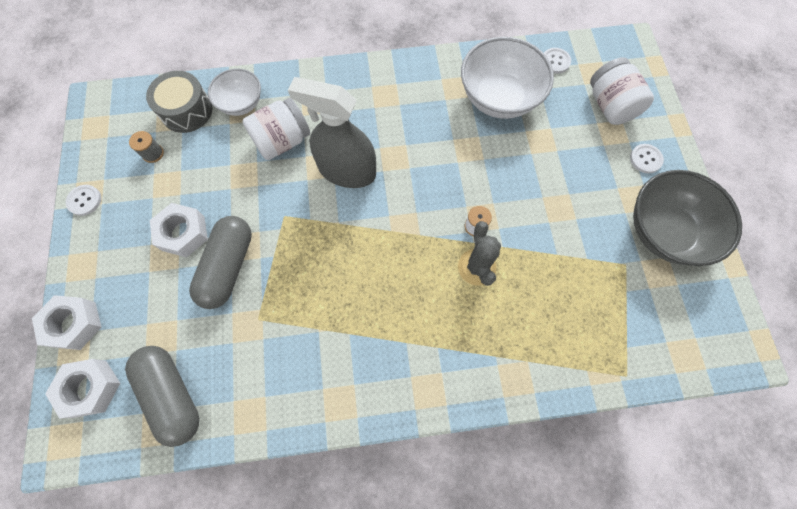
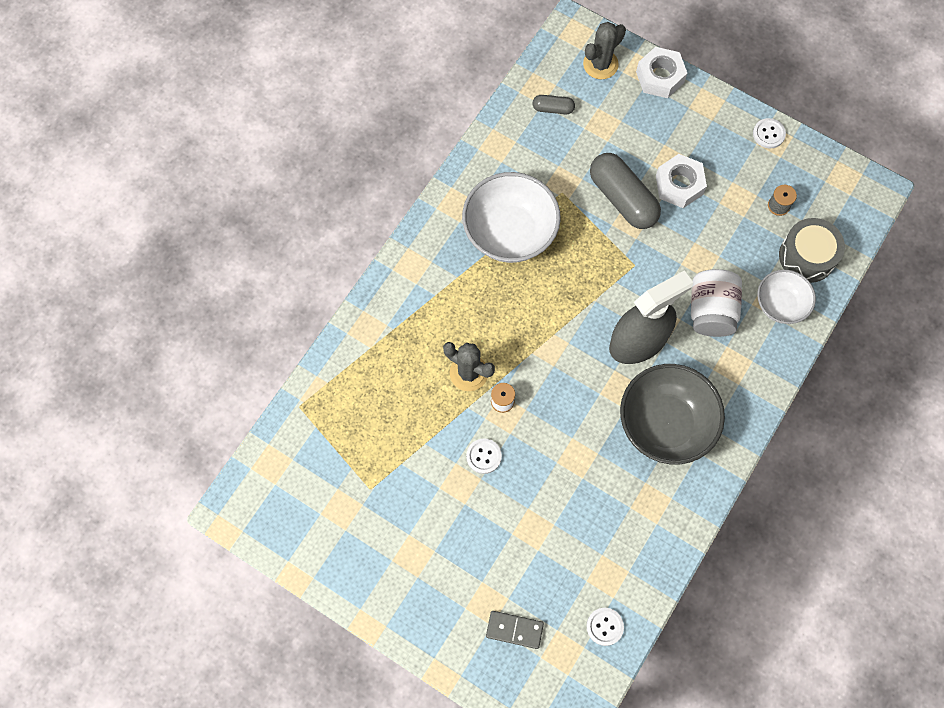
camera: 130 degrees right, 0 degrees up
(91, 388) = (600, 64): white nut -> grey cactus
(172, 394) = (553, 109): grey capsule -> grey capsule, size x0.49
(499, 98) = (607, 532): white bowl -> white bowl (510, 232)
(610, 106) = (514, 629): white jar -> grey domino
(645, 159) = (437, 604): white button -> white button (484, 456)
(664, 231) = (366, 549): grey bowl -> grey bowl (665, 424)

